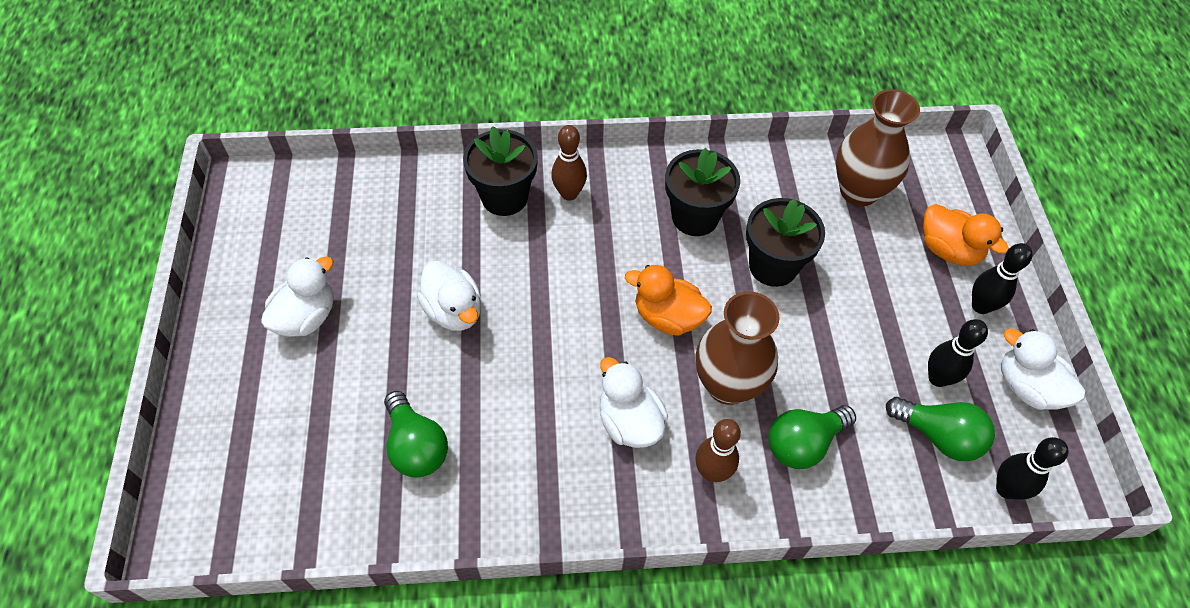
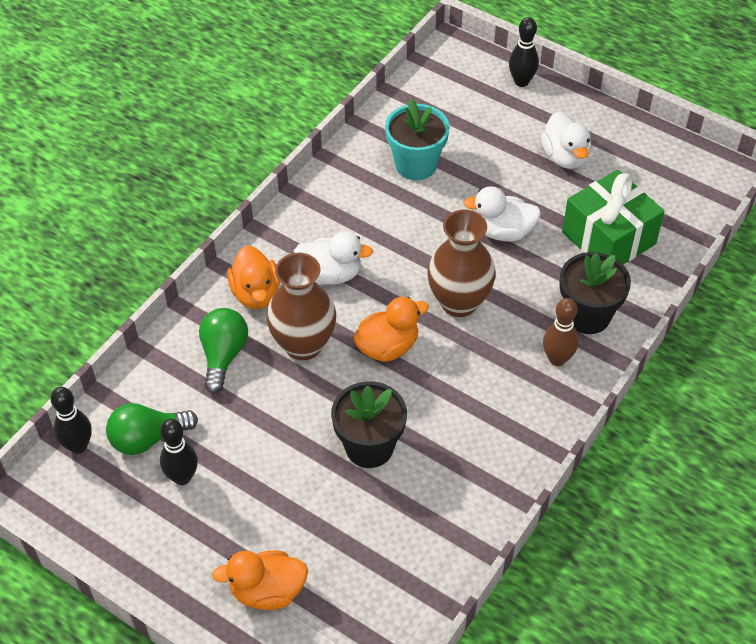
camera: 130 degrees right, 5 degrees down
(398, 227) = (608, 238): none -> green gift
(416, 446) = (416, 165): green light bulb -> turquoise flower pot
(695, 217) = (462, 428): black flower pot -> none
(712, 472) = (256, 293): brown bowling pin -> orange duck
(858, 191) = (383, 574): brown vase -> brown vase (459, 302)
(980, 306) = (201, 565): black bowling pin -> black bowling pin (521, 81)
(1027, 387) = (117, 531): white duck -> none

